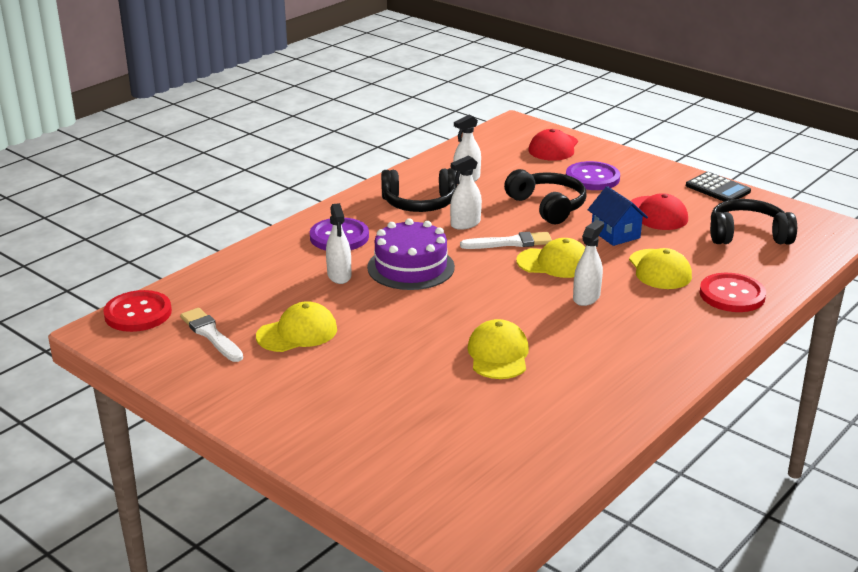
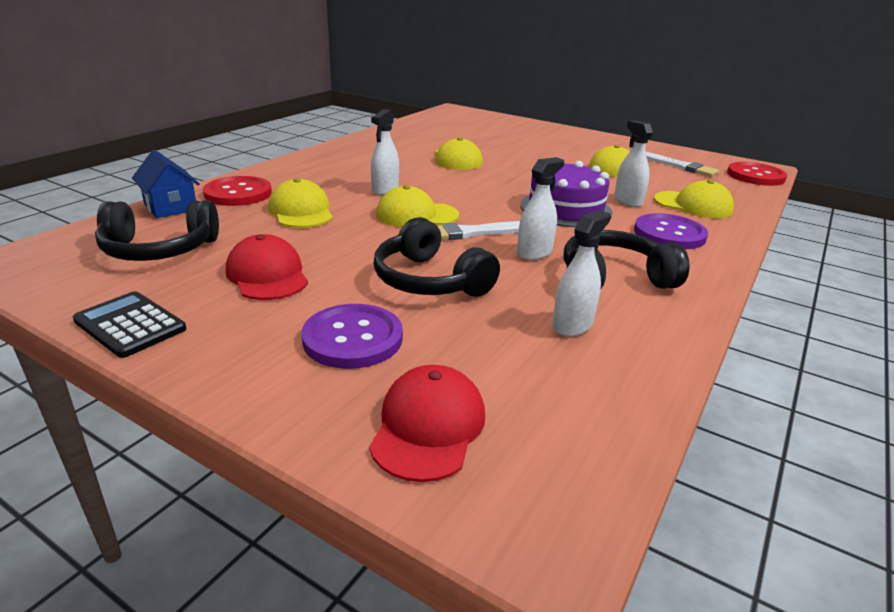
camera: 170 degrees right, 0 degrees up
(277, 268) = (693, 205): none -> yellow cap
(615, 234) = (339, 246): blue house -> blue house (170, 207)

